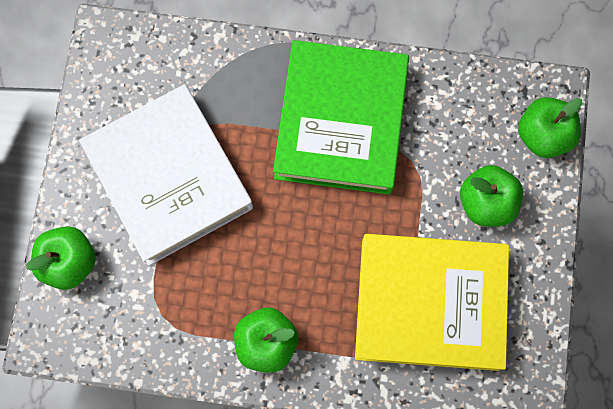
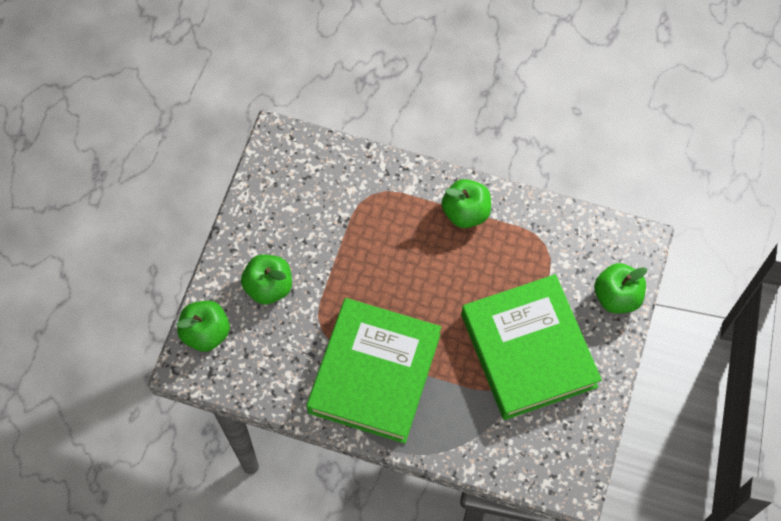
camera: 170 degrees left, 10 degrees down
(169, 178) = (528, 350): white book -> green book
(429, 303) = (333, 219): yellow book -> none

